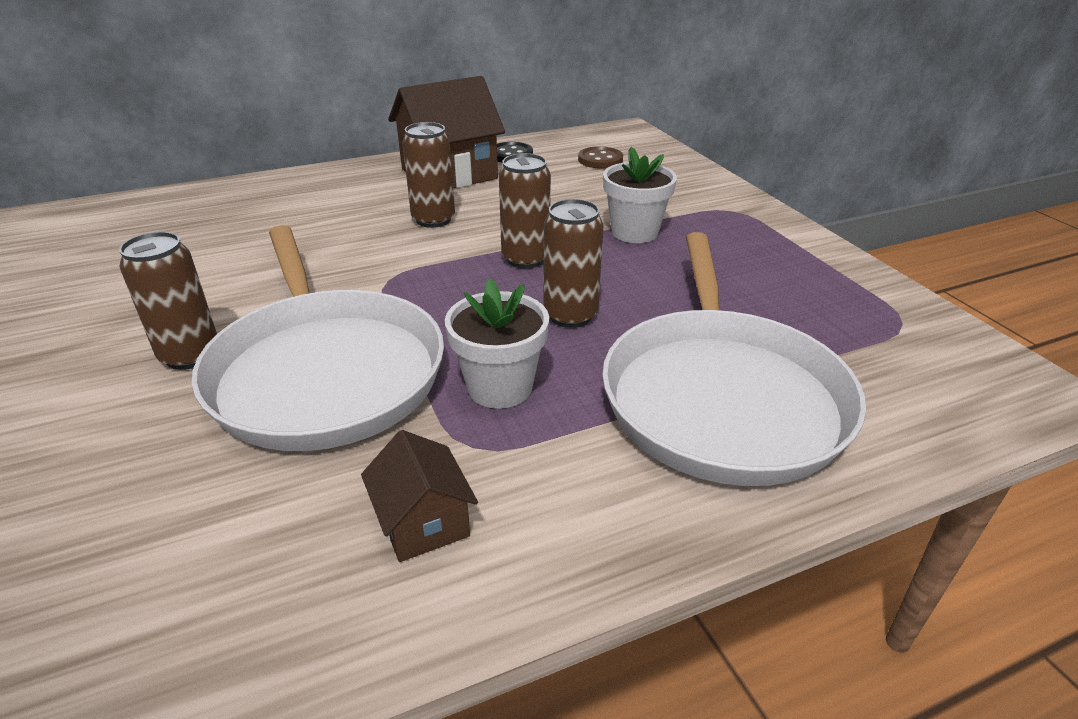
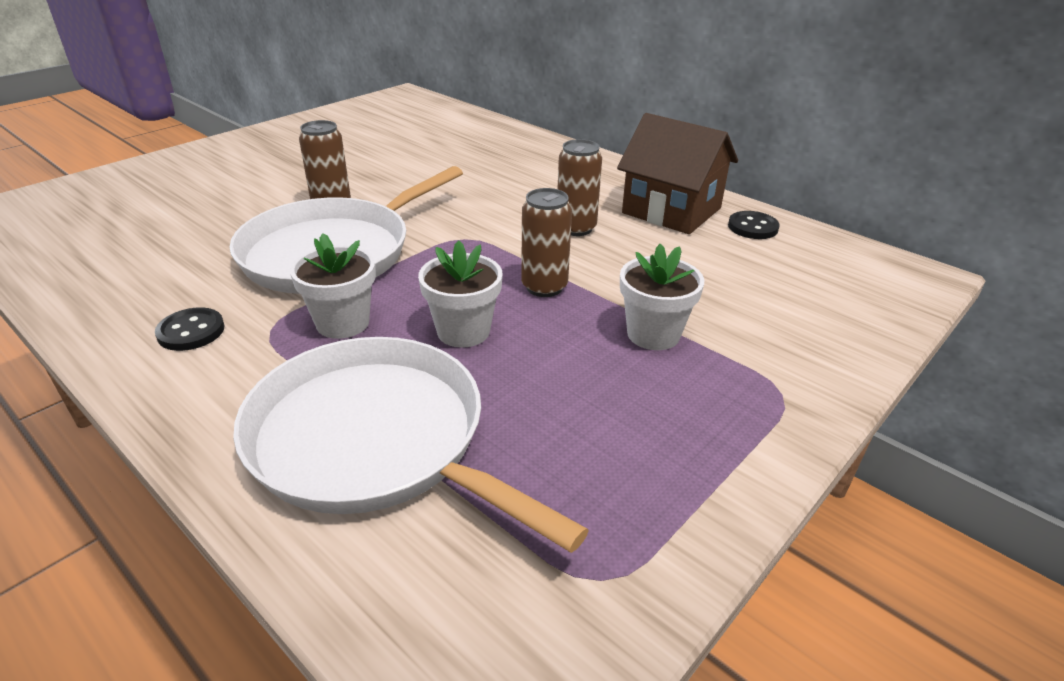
camera: 65 degrees right, 0 degrees up
(423, 522) = (191, 331): brown house -> black button
(570, 315) = (463, 331): brown can -> white flower pot
(600, 160) = (809, 277): brown button -> none
(721, 396) = (376, 441): white pan -> white pan turned 60 degrees clockwise

